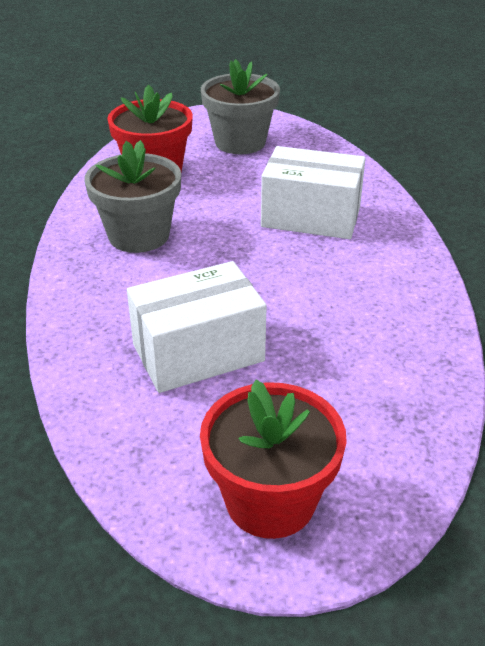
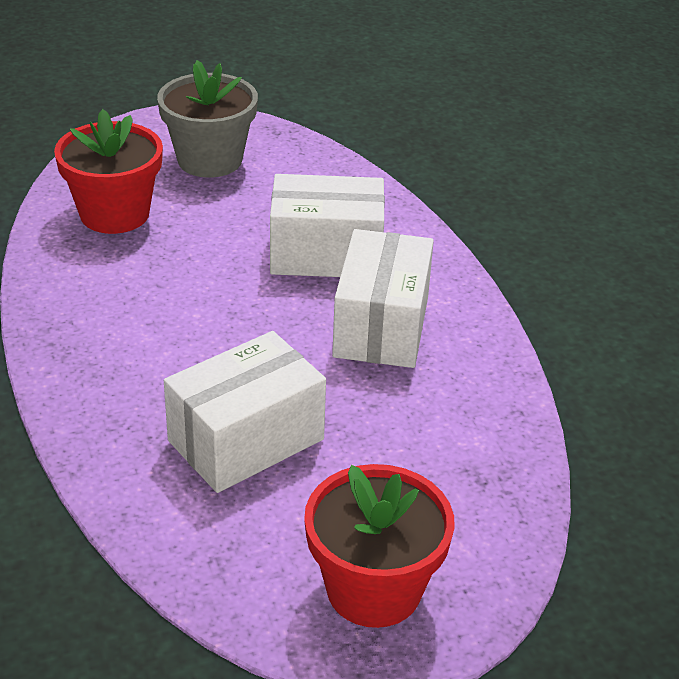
camera: 15 degrees left, 0 degrees up
(139, 235) = (125, 303): grey flower pot -> none
(341, 276) = (381, 326): none -> white box

